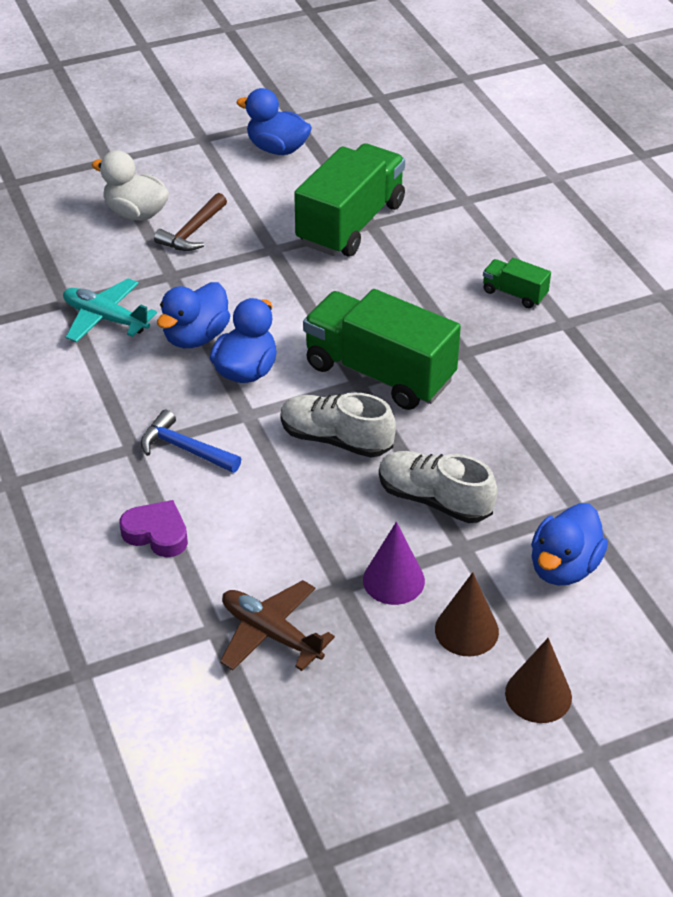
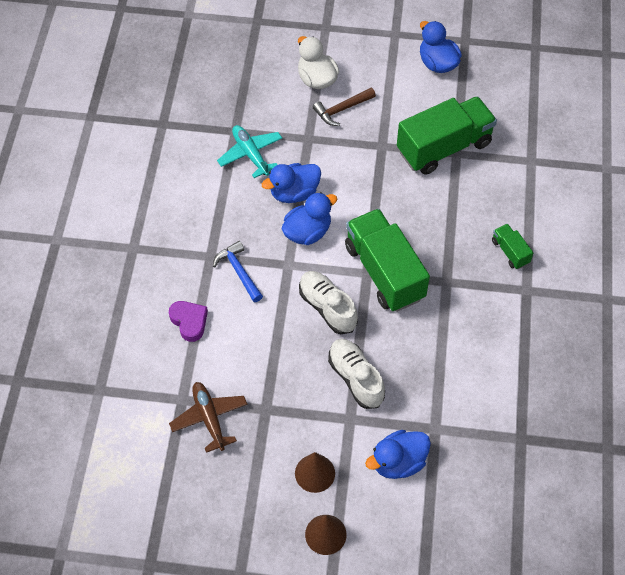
camera: 30 degrees right, 15 degrees up
(393, 580) = (297, 419): purple cone -> none

